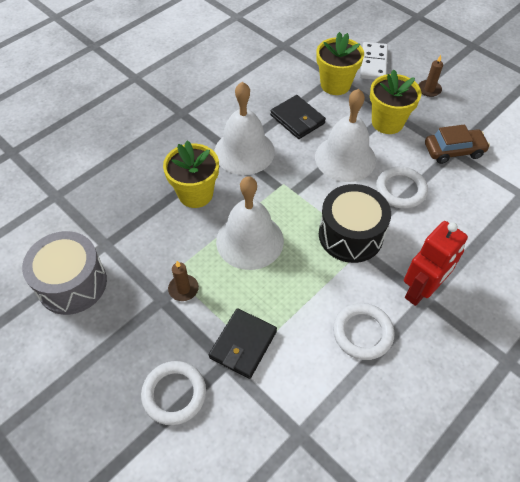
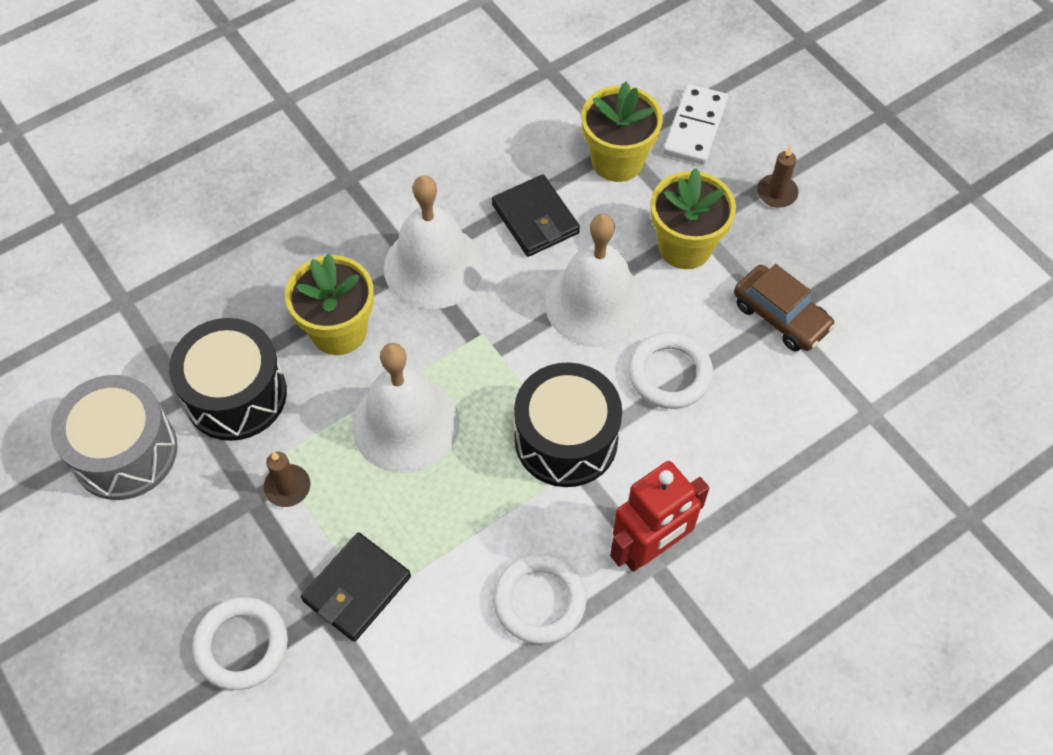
camera: 10 degrees right, 5 degrees up
(138, 239) = (236, 394): none -> black drum
(453, 151) = (781, 316): brown car -> brown car turned 45 degrees clockwise

